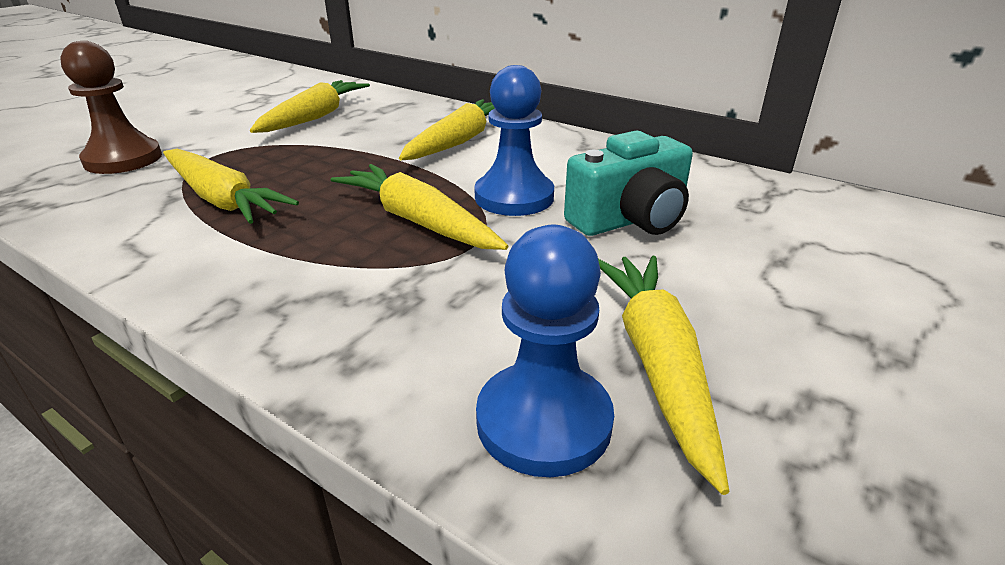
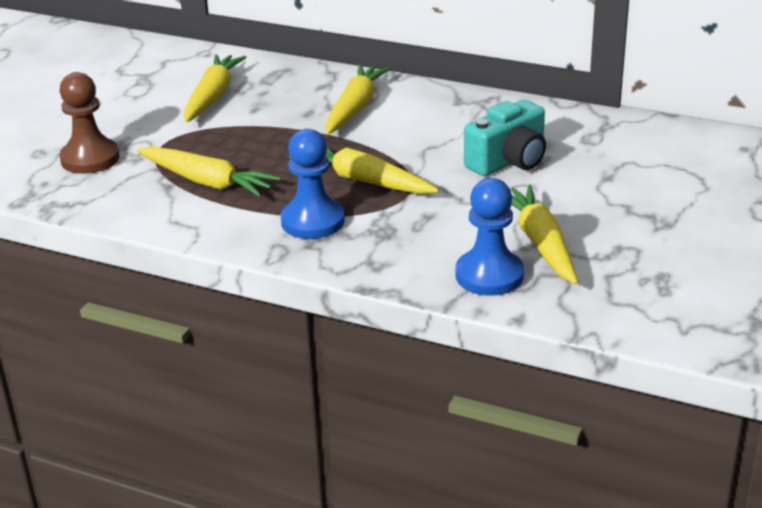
camera: 10 degrees left, 0 degrees up
(514, 197) = (422, 153): blue pawn -> blue pawn (312, 221)

